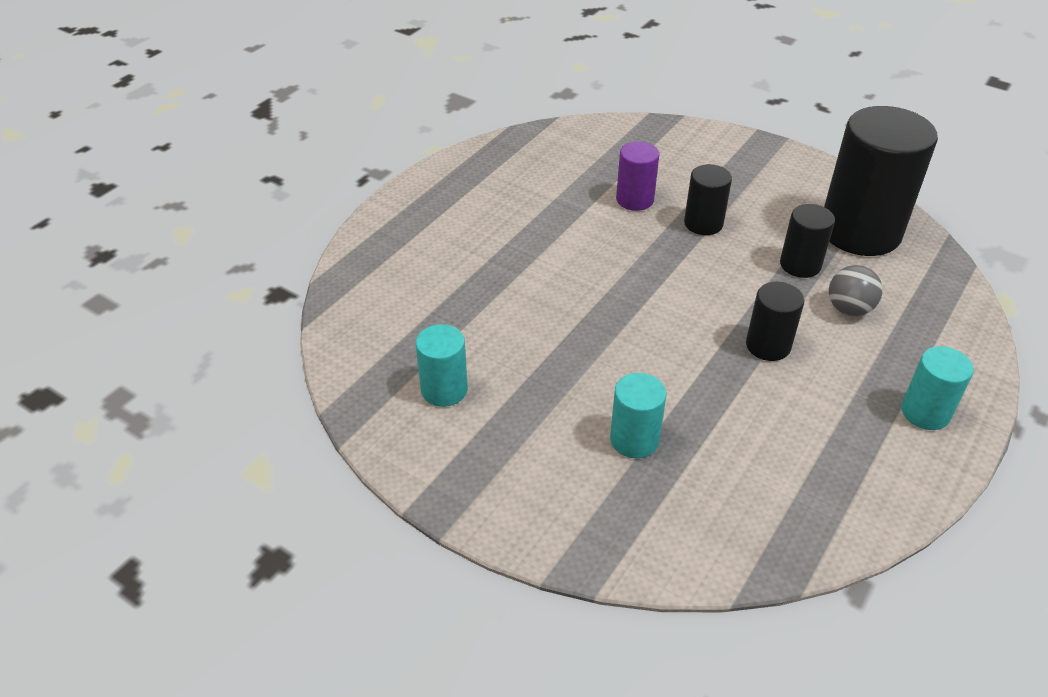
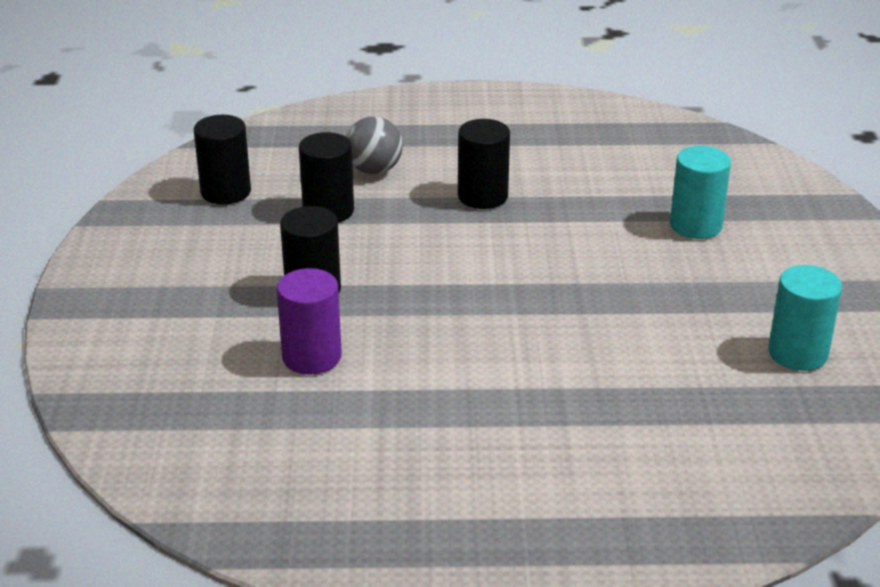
camera: 125 degrees left, 10 degrees down
(860, 231) = (226, 192): black cylinder -> black cylinder, size x0.49
(925, 412) = (476, 112): turquoise cylinder -> none

